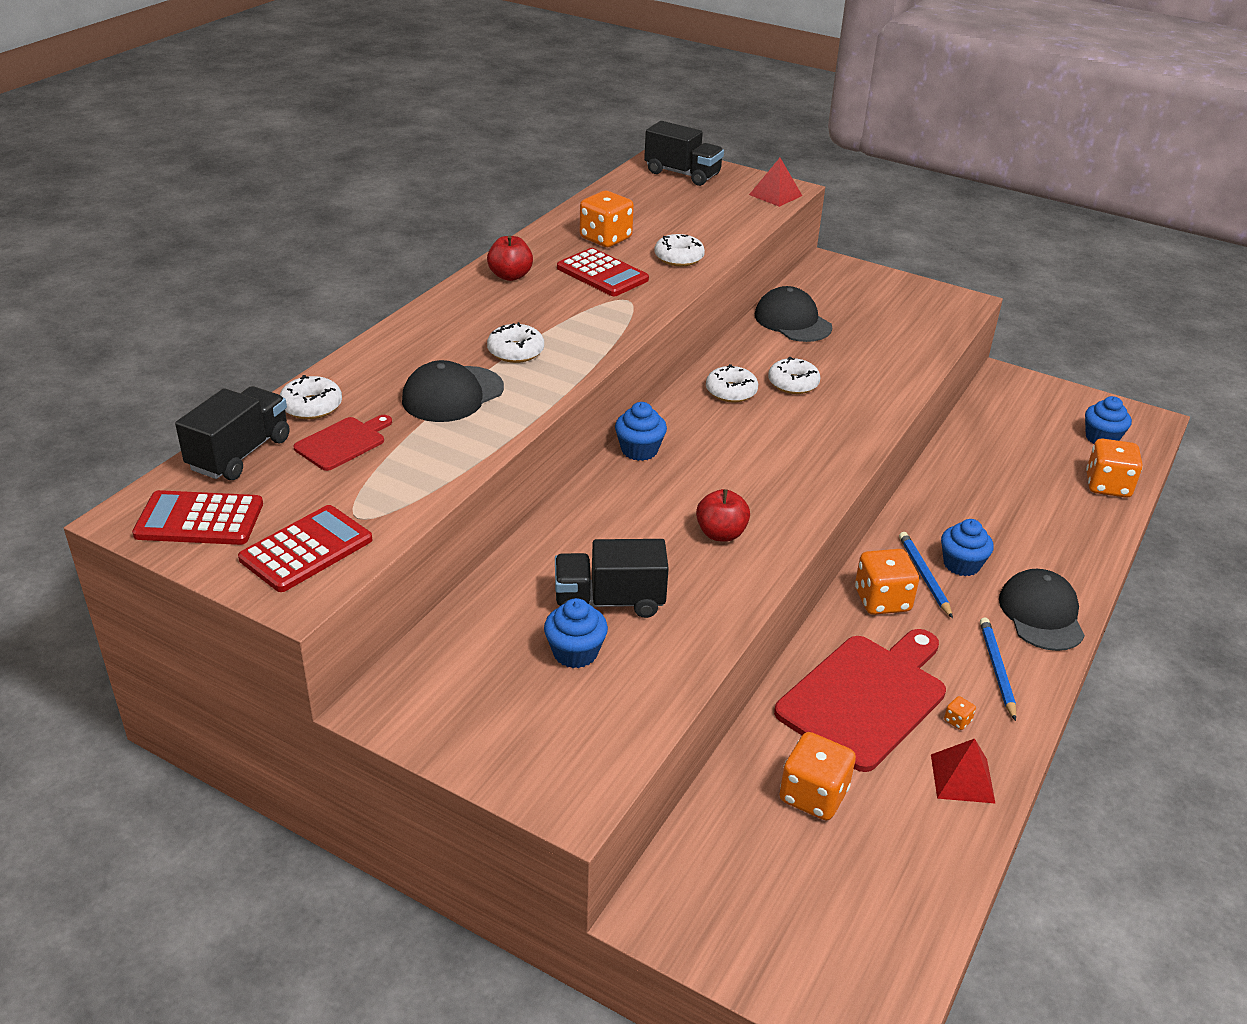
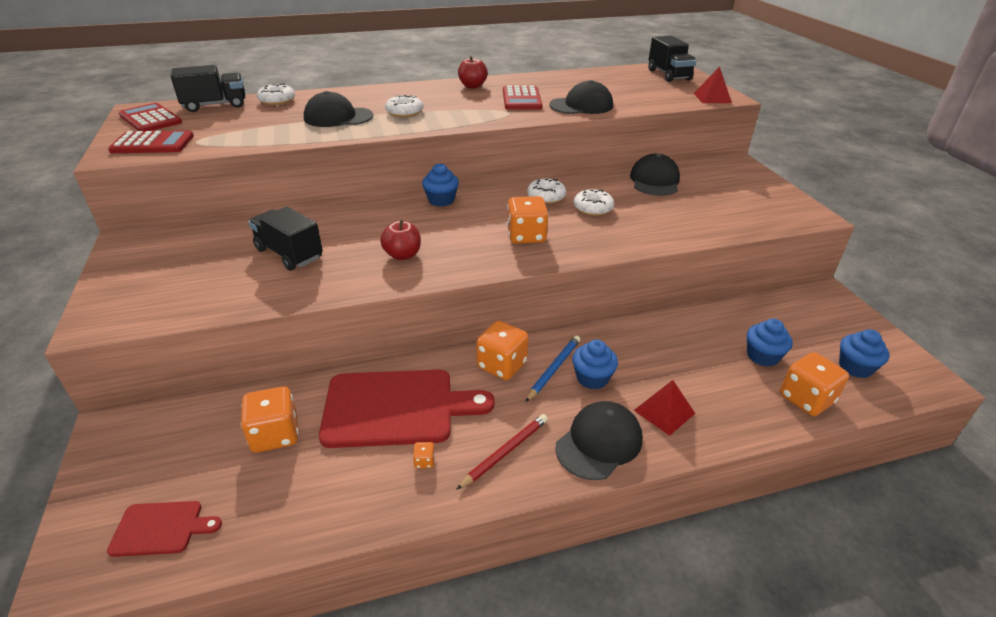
camera: 45 degrees right, 0 degrees up
(343, 442) = (256, 116): red cutting board -> red cutting board (161, 528)
(575, 652) = (230, 265): blue cupcake -> blue cupcake (762, 356)
(605, 238) = (558, 87): orange dice -> orange dice (526, 236)
(679, 258) = (581, 105): white donut -> black cap
(962, 778) = (366, 495): red pyramid -> red pyramid (664, 411)
(997, 669) = (505, 452): blue pencil -> red pencil

